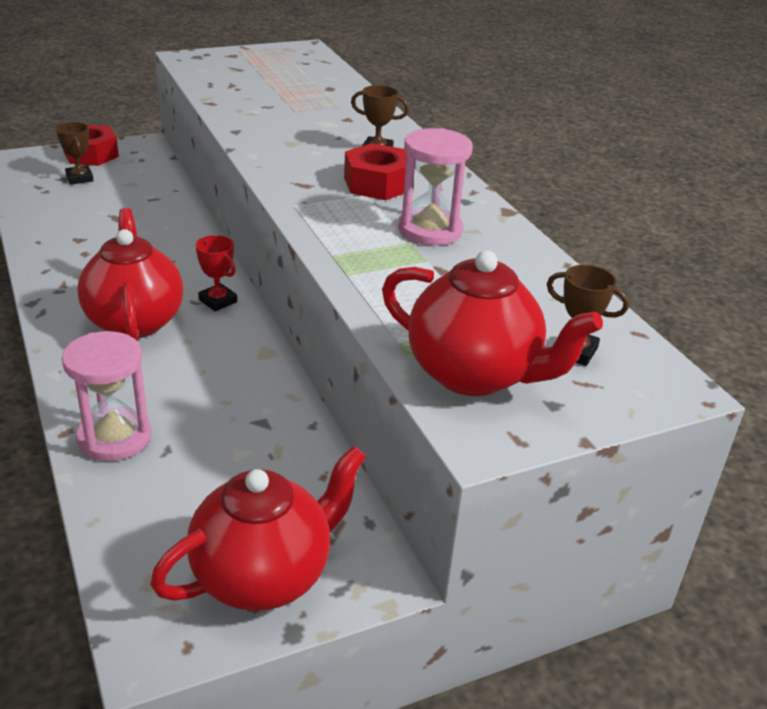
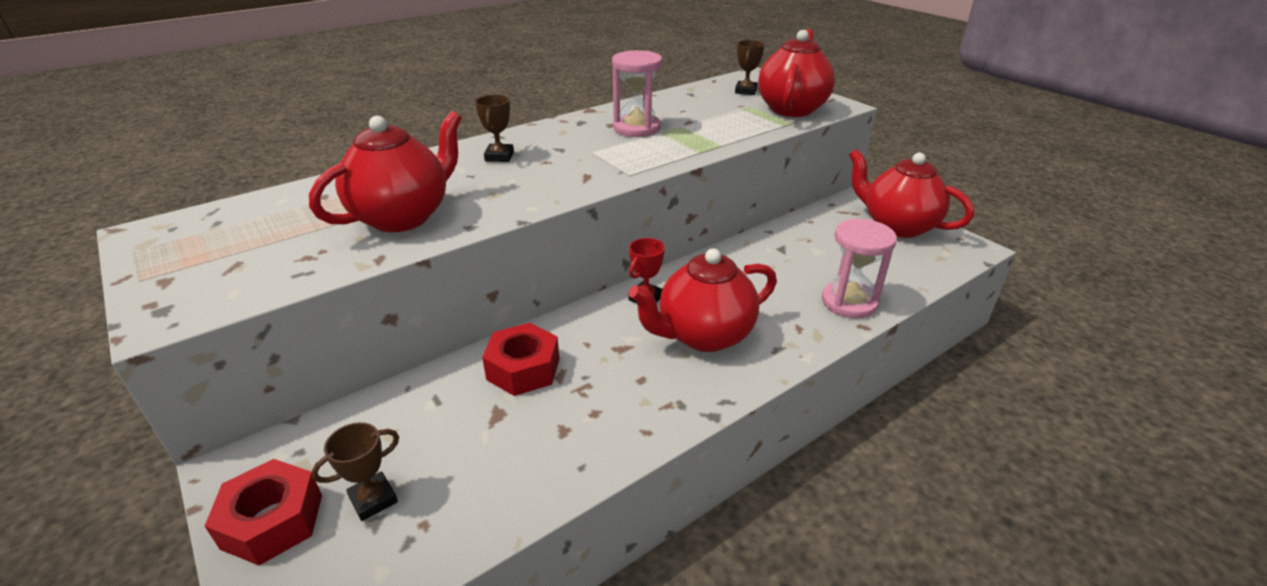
camera: 100 degrees left, 0 degrees up
(271, 111) = (403, 217): none -> red teapot
(377, 184) = (568, 150): red nut -> red nut (523, 369)

